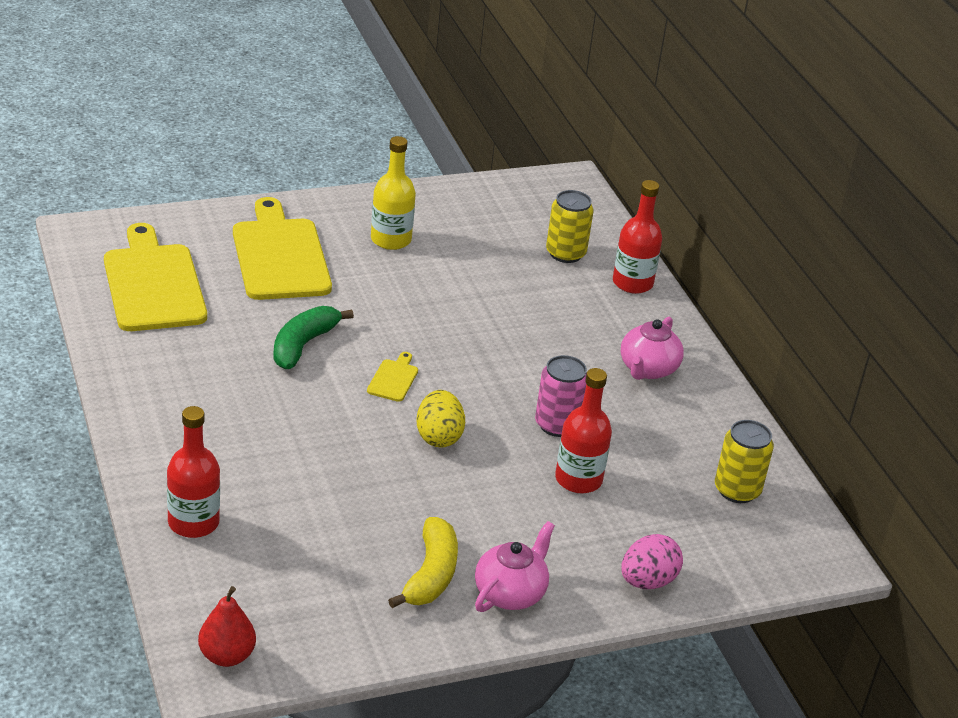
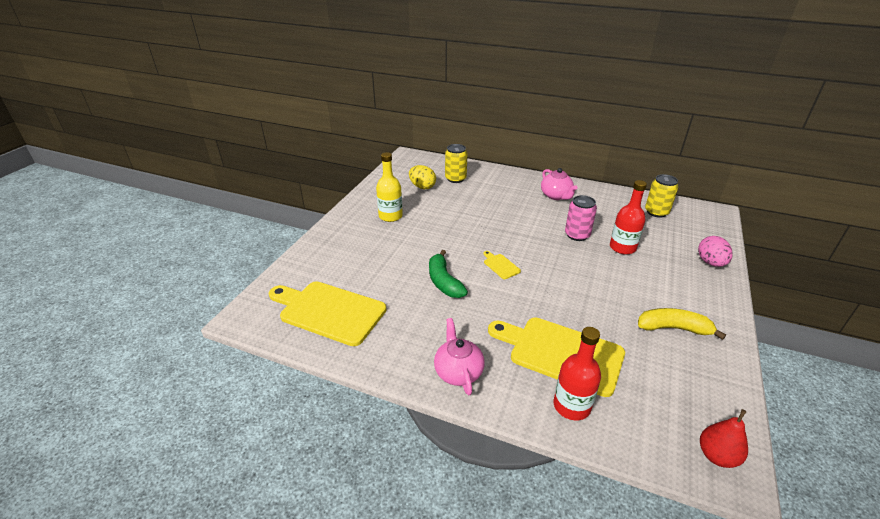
camera: 45 degrees left, 0 degrees up
(280, 255) = (361, 254): yellow cutting board -> yellow cutting board (561, 353)
(430, 575) = (673, 328): yellow banana -> yellow banana turned 45 degrees counterclockwise
(438, 437) = (559, 273): yellow egg -> yellow egg (422, 187)
(510, 593) = (702, 308): pink teapot -> pink teapot (458, 372)
(632, 283) = (493, 173): red bottle -> none

